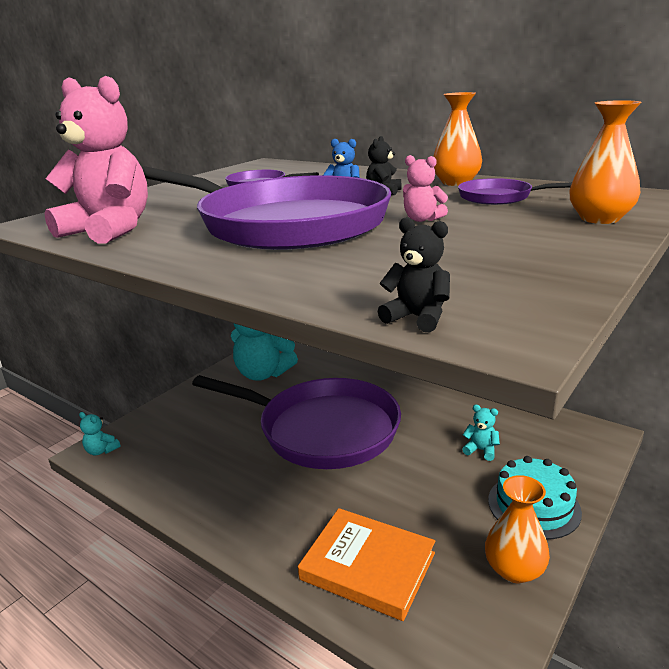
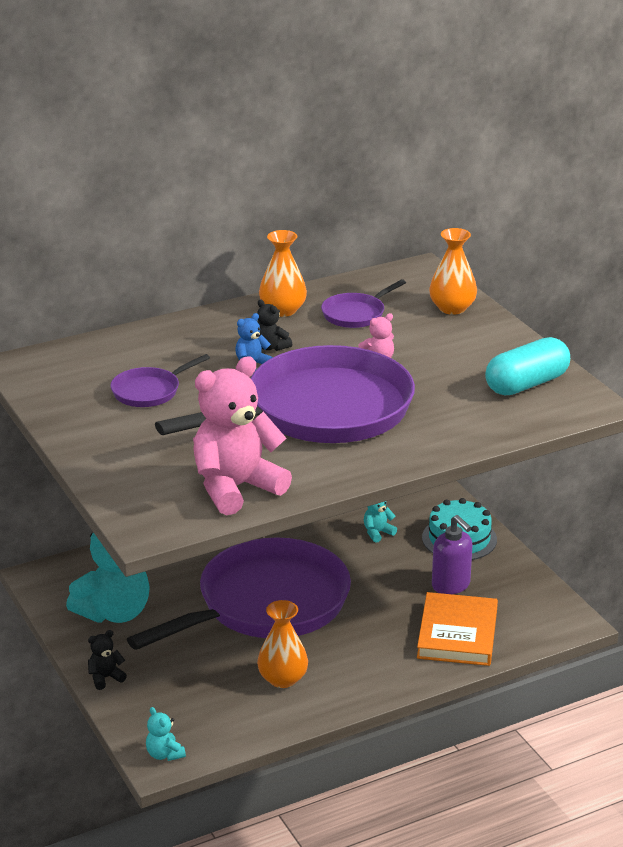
camera: 65 degrees left, 5 degrees up
(101, 450) = (164, 754): turquoise teddy bear -> turquoise teddy bear turned 90 degrees clockwise
(368, 566) = (457, 634): orange book -> orange book turned 45 degrees counterclockwise
(417, 318) = (550, 417): black teddy bear -> black teddy bear (105, 678)
(448, 529) = (451, 585): none -> purple soap dispenser
(491, 284) = (526, 384): none -> turquoise capsule
(514, 569) = (508, 574): orange vase -> orange vase (283, 679)

